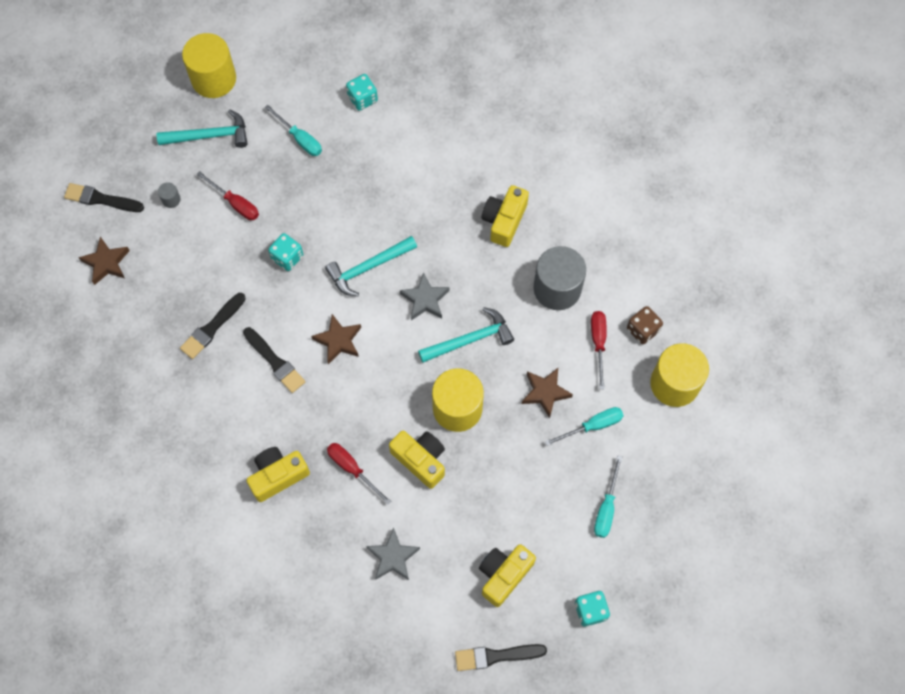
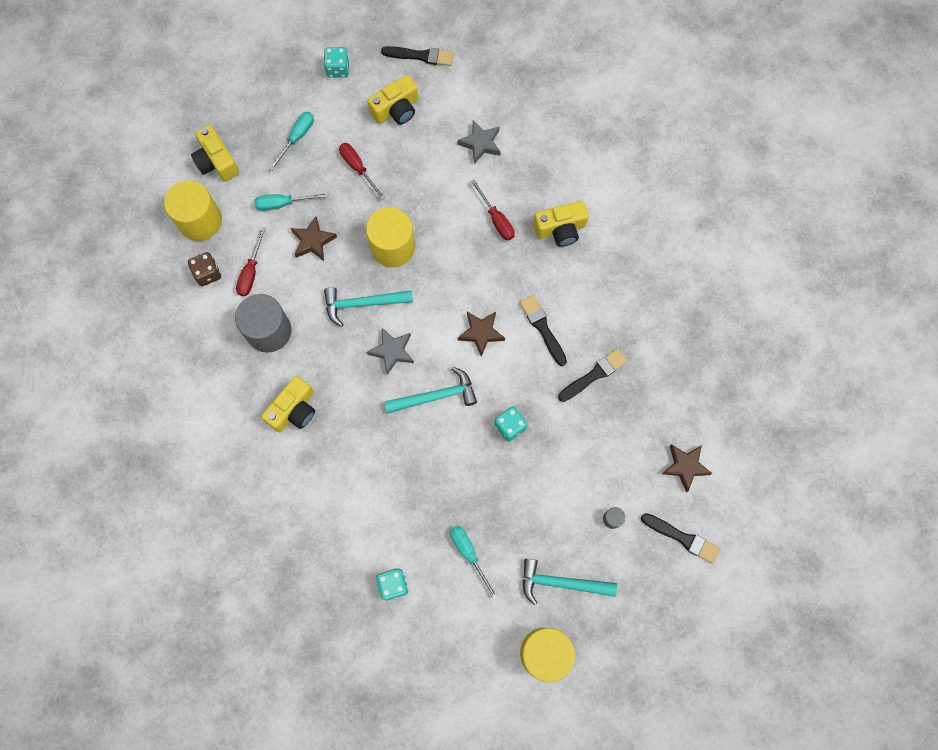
camera: 165 degrees left, 5 degrees up
(235, 203) = (549, 497): red screwdriver -> red screwdriver (358, 168)
(420, 460) = (437, 212): yellow camera -> yellow camera (217, 161)

